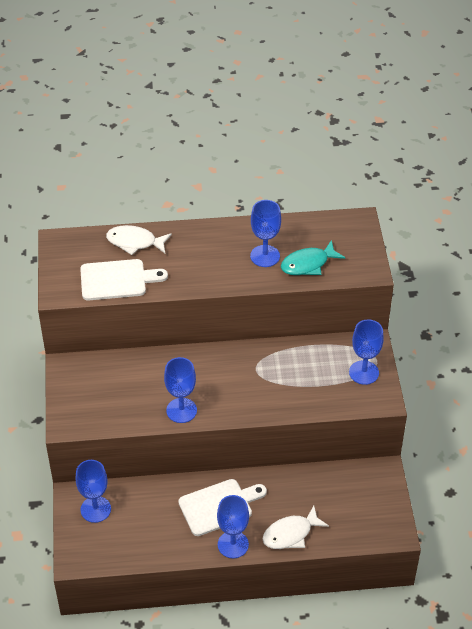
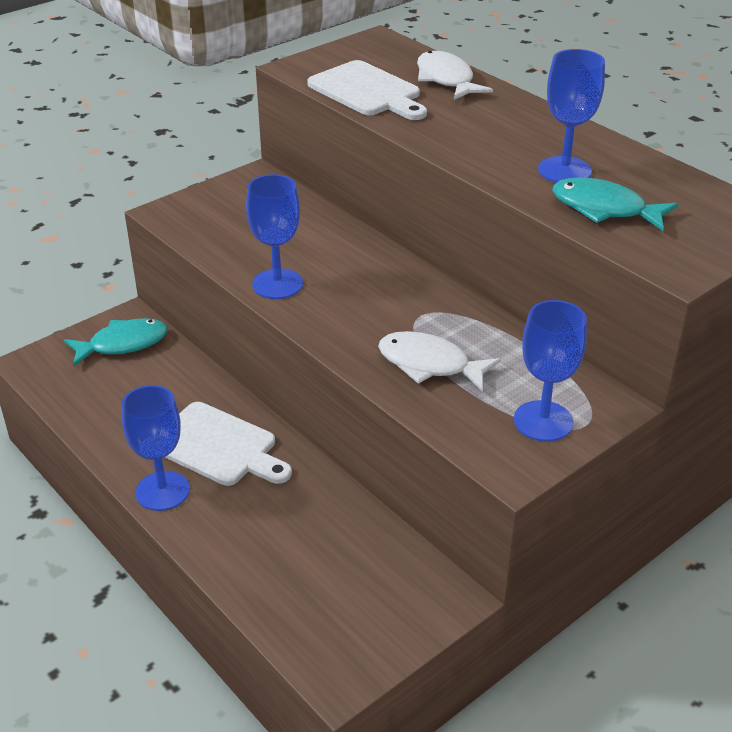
camera: 55 degrees right, 10 degrees down
(95, 509) = (123, 344): blue goblet -> turquoise fish
(290, 534) = (231, 543): white fish -> white fish (429, 364)

